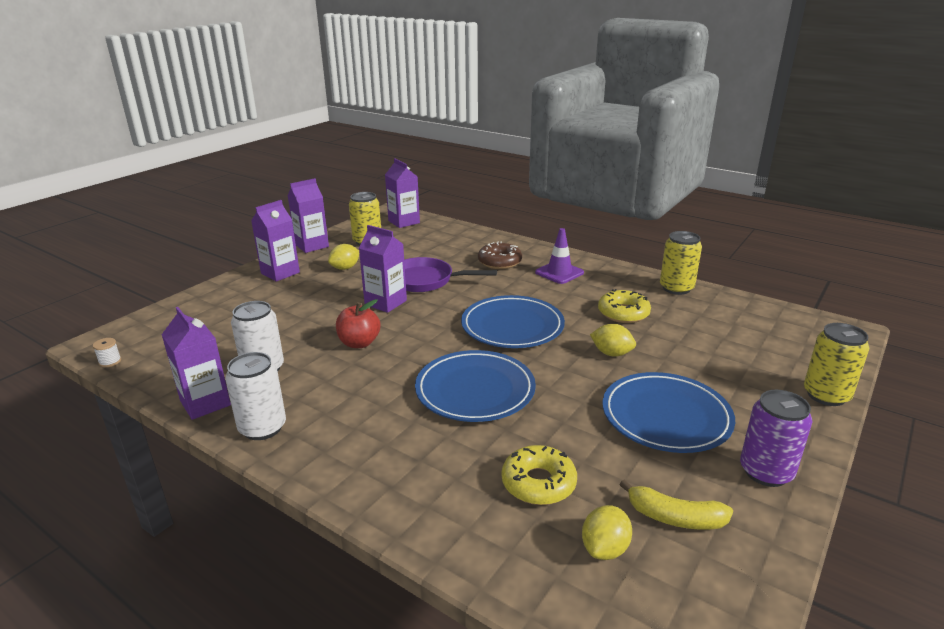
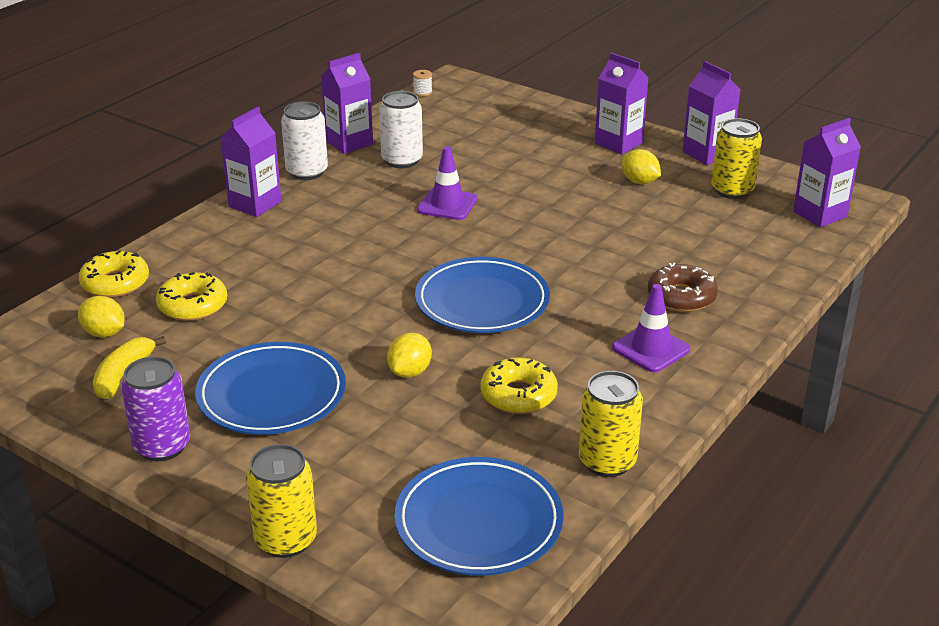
camera: 90 degrees right, 5 degrees up
(359, 343) = (447, 204): red apple -> purple traffic cone
(385, 302) = (543, 214): purple carton -> purple carton (255, 204)
(425, 280) = (608, 239): purple pan -> none
(475, 390) = (345, 274): blue plate -> blue plate (478, 522)
(498, 559) = (115, 283): none -> yellow donut

